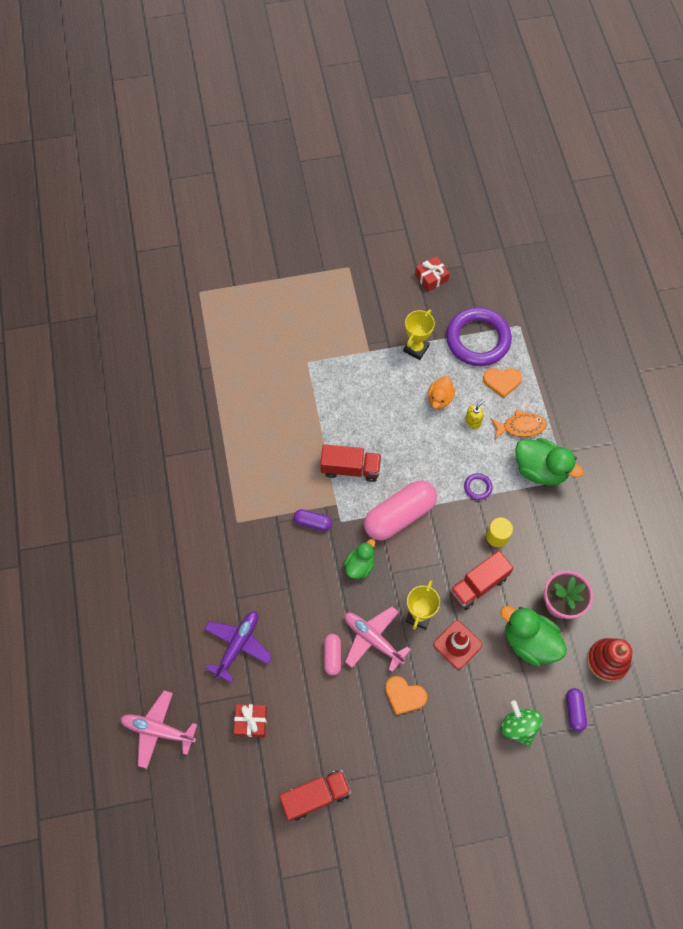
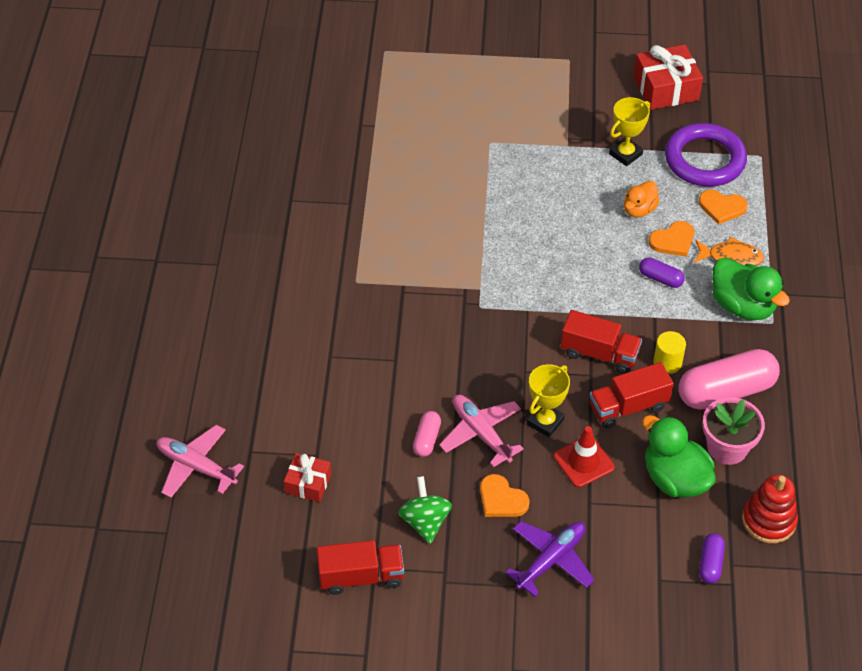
camera: 15 degrees right, 15 degrees down
(238, 645) = (317, 403): purple plane -> purple plane (551, 560)
(313, 522) = (446, 301): purple capsule -> purple capsule (660, 278)
(350, 468) = (508, 257): red truck -> red truck (599, 354)
(360, 565) = (489, 356): green duck -> none
(399, 515) = (553, 316): pink capsule -> pink capsule (726, 391)
(431, 278) = (666, 88): red gift -> red gift, size x1.70
(473, 422) = (673, 241): yellow soap dispenser -> orange heart
(477, 487) = (658, 308): purple ring -> none
(518, 727) = (634, 564): green spinning top -> green spinning top (425, 521)

